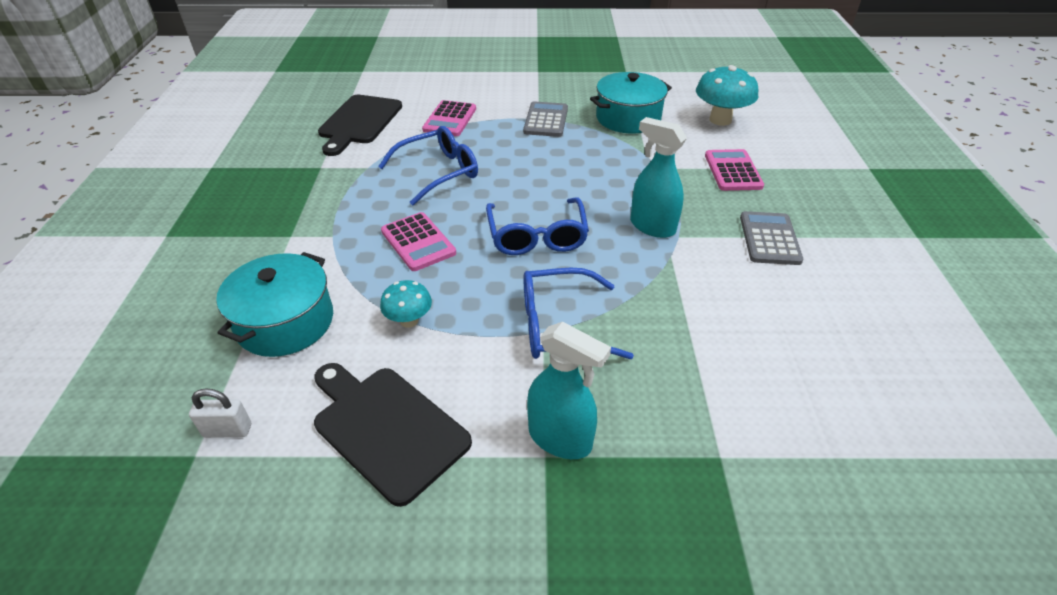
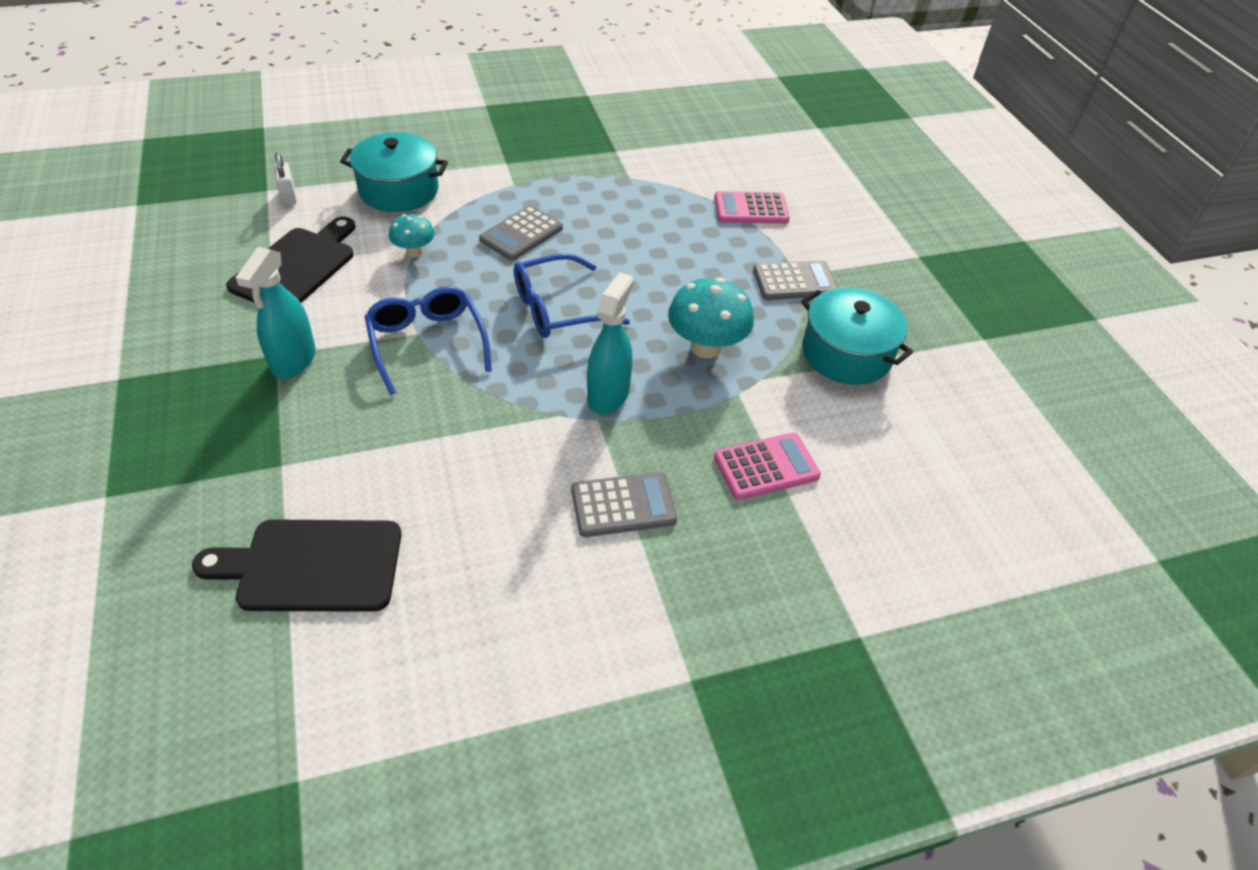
camera: 70 degrees right, 5 degrees up
(359, 122) = (709, 152): black cutting board -> black cutting board (313, 565)
(418, 242) = (521, 234): pink calculator -> grey calculator
(439, 172) = (642, 223): blue glasses -> none
(720, 120) = (902, 450): turquoise mushroom -> turquoise mushroom (706, 347)

